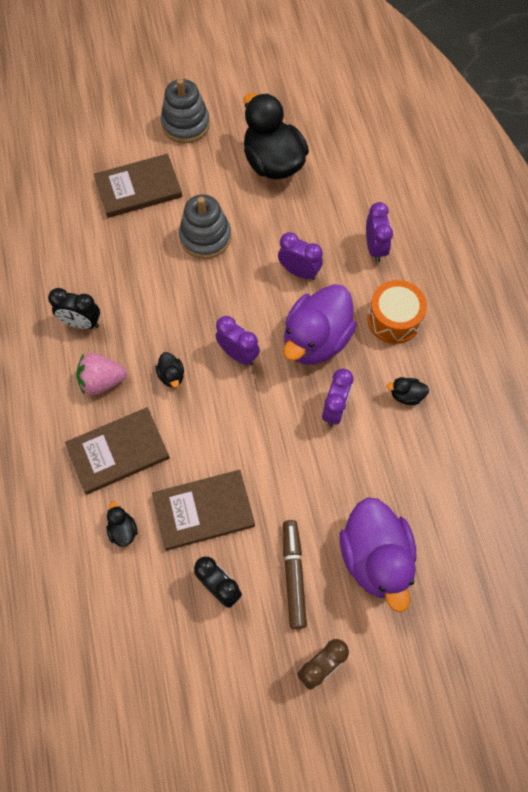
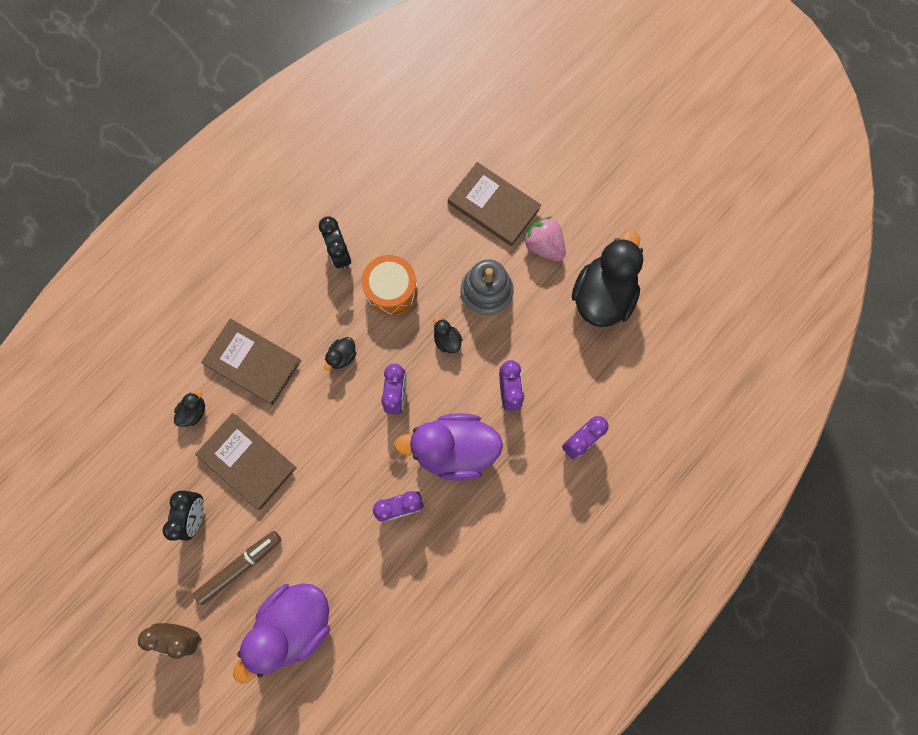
camera: 55 degrees right, 10 degrees up
(102, 381) = (302, 307): pink strawberry -> pink strawberry (544, 246)
(185, 124) = (586, 196): grey stacking toy -> none
(394, 319) = (519, 502): orange drum -> orange drum (391, 290)
(406, 395) = (454, 558): black duck -> black duck (447, 340)

